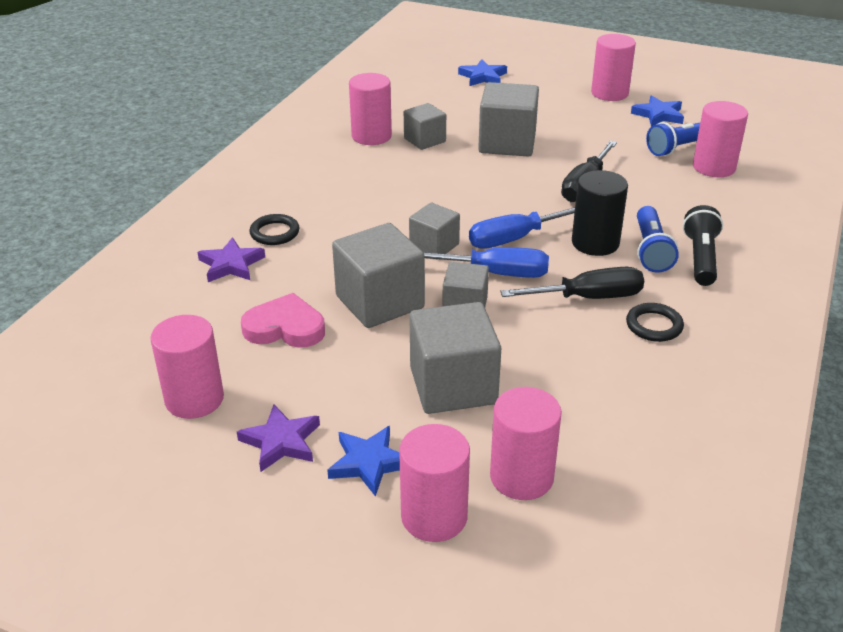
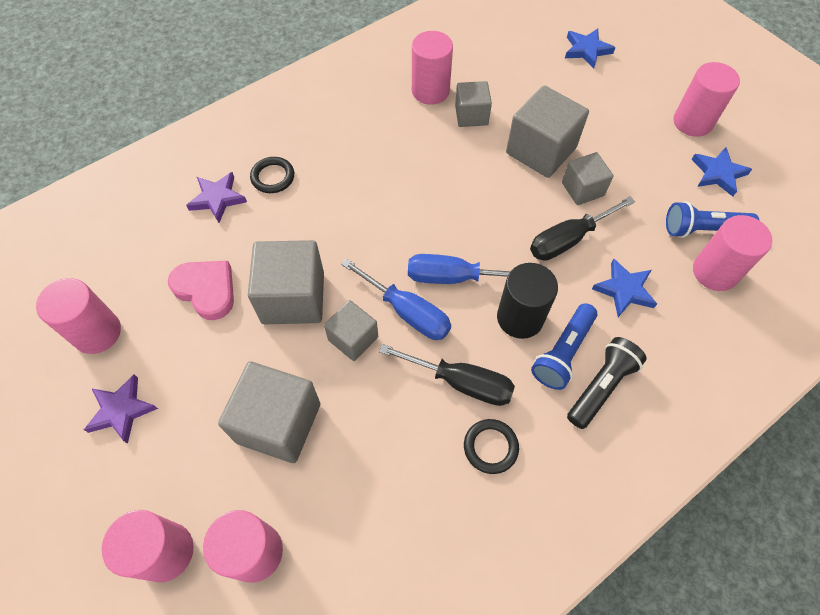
camera: 30 degrees right, 25 degrees up
(369, 463) = (162, 468): blue star -> blue star (624, 290)
(434, 246) = (382, 253): grey cube -> grey cube (582, 189)

